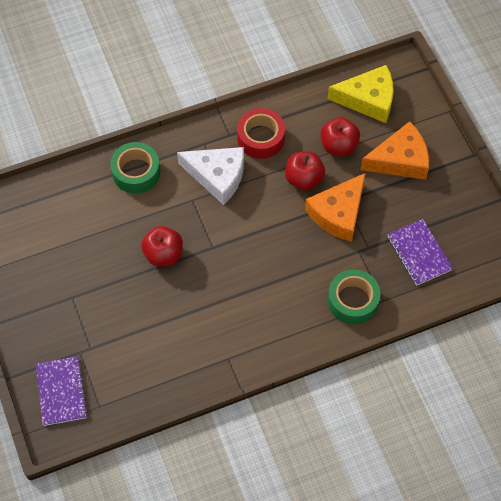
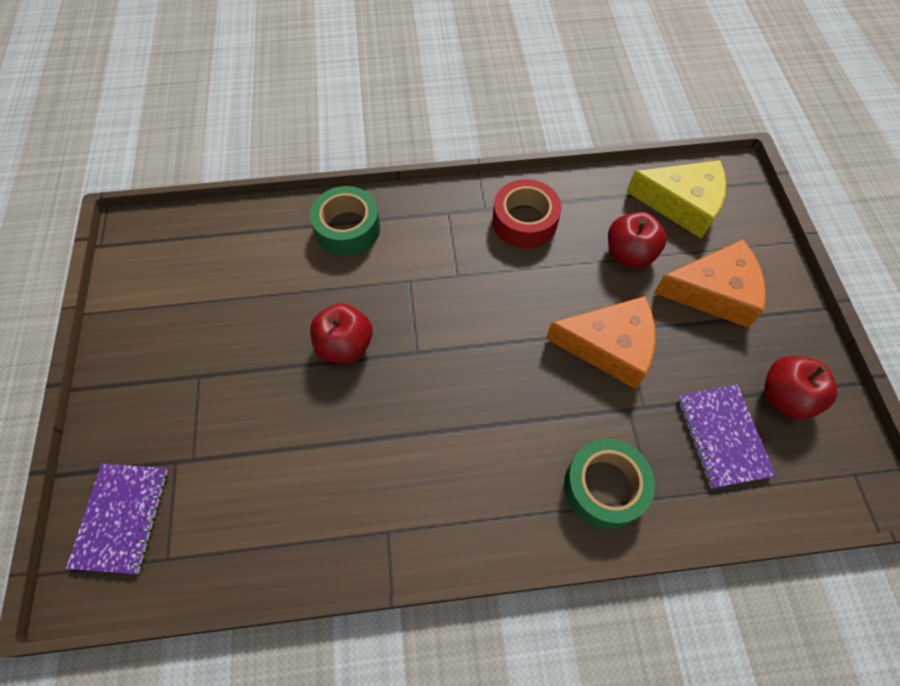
camera: 15 degrees right, 0 degrees up
(217, 176) = (452, 257): white cheese -> none
(304, 179) = (570, 287): red apple -> red apple (785, 397)
(338, 213) = (609, 346): orange cheese -> orange cheese turned 135 degrees counterclockwise

